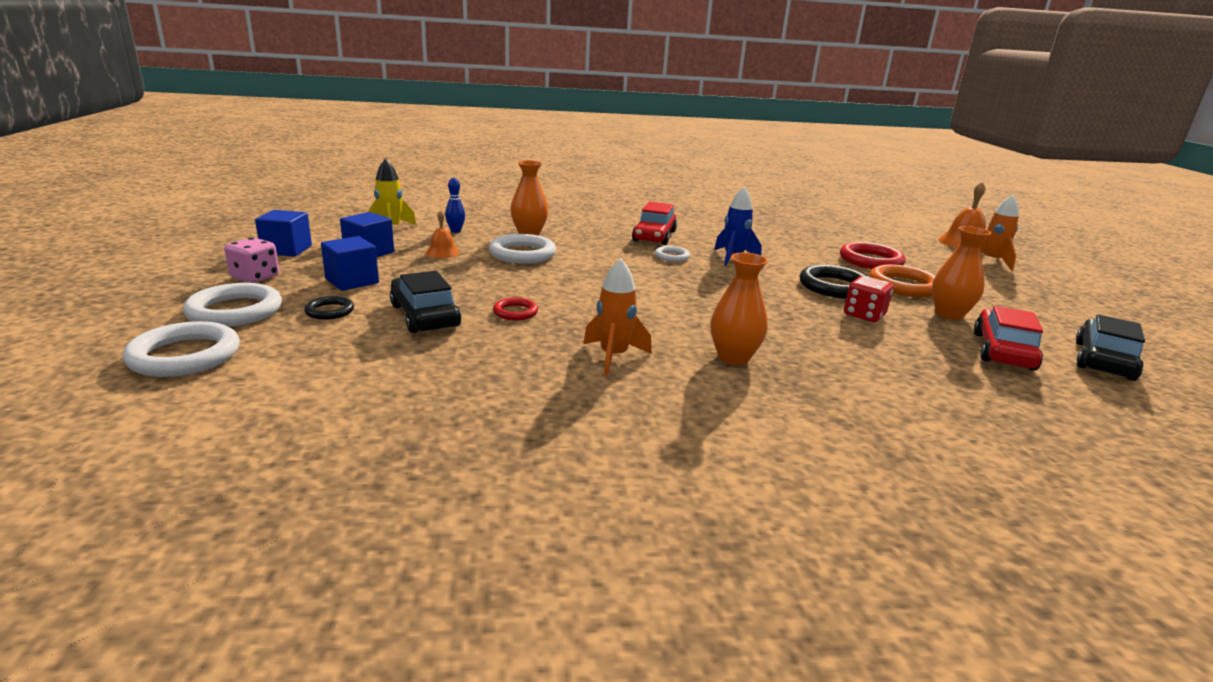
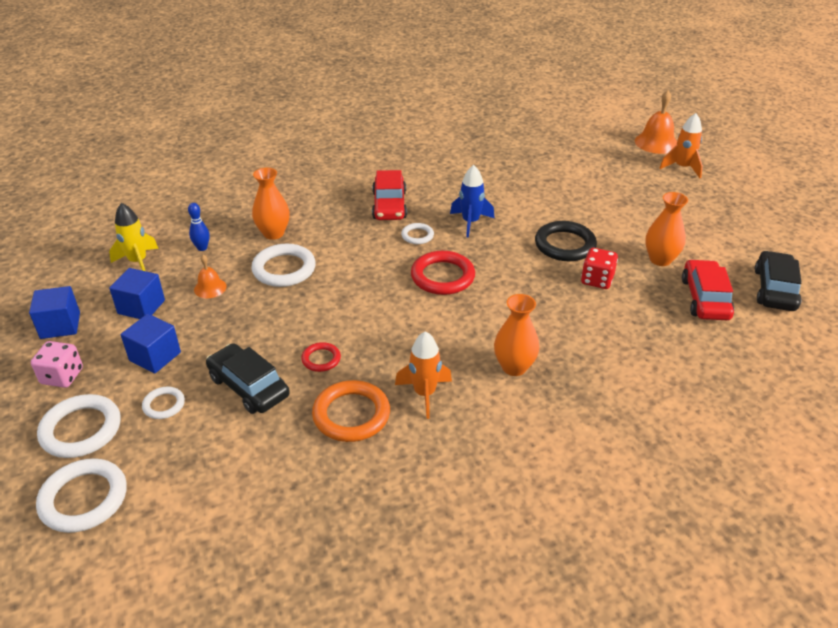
camera: 15 degrees left, 15 degrees up
(330, 311) = (164, 405): black ring -> white ring
(870, 261) = (585, 195): red ring -> red ring (442, 276)
(903, 286) = (619, 227): orange ring -> orange ring (351, 415)

